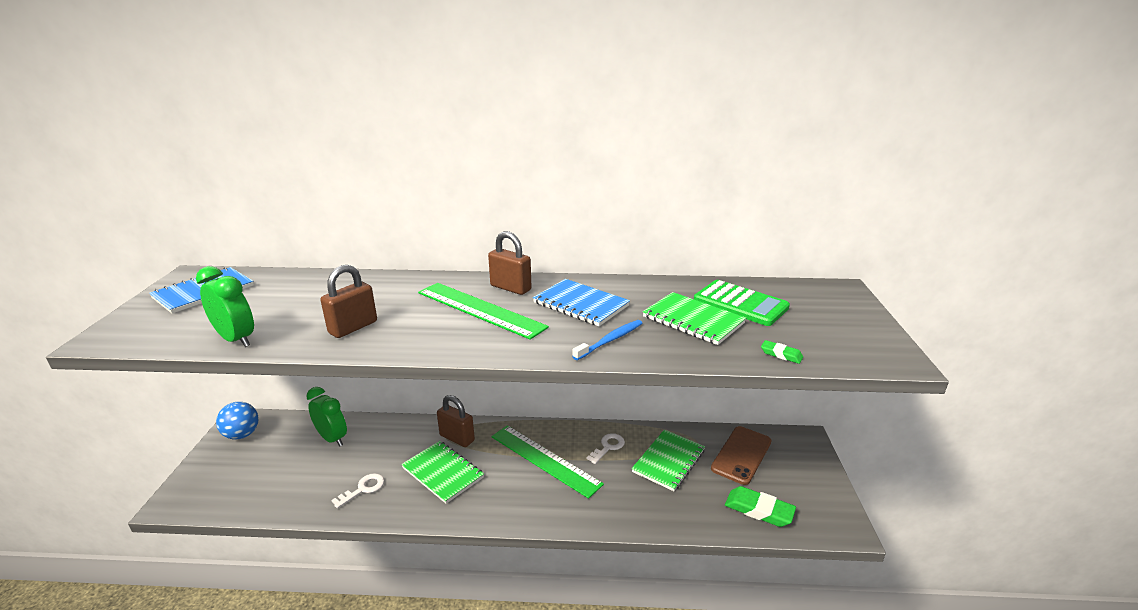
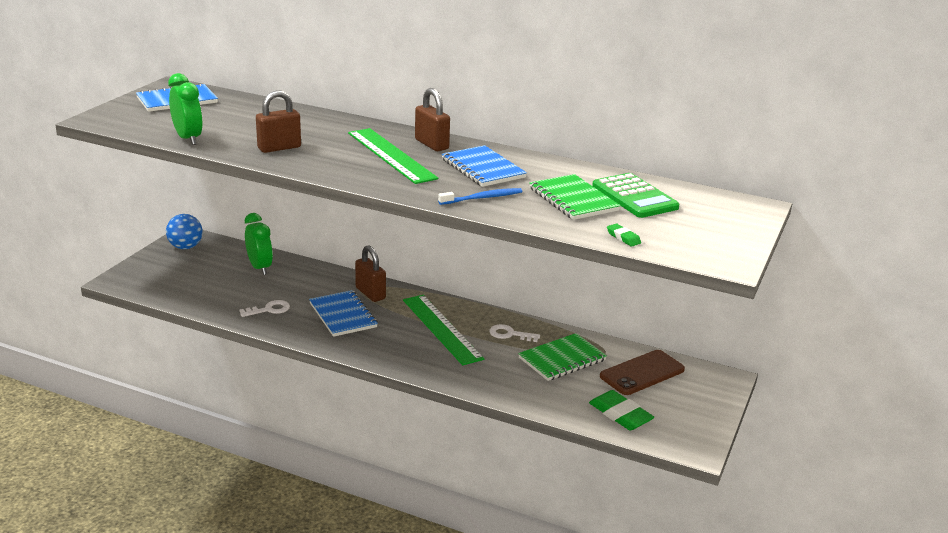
camera: 20 degrees right, 0 degrees up
(443, 473) = (343, 315): green notebook -> blue notebook
(608, 447) = (510, 334): white key -> white key turned 135 degrees counterclockwise

